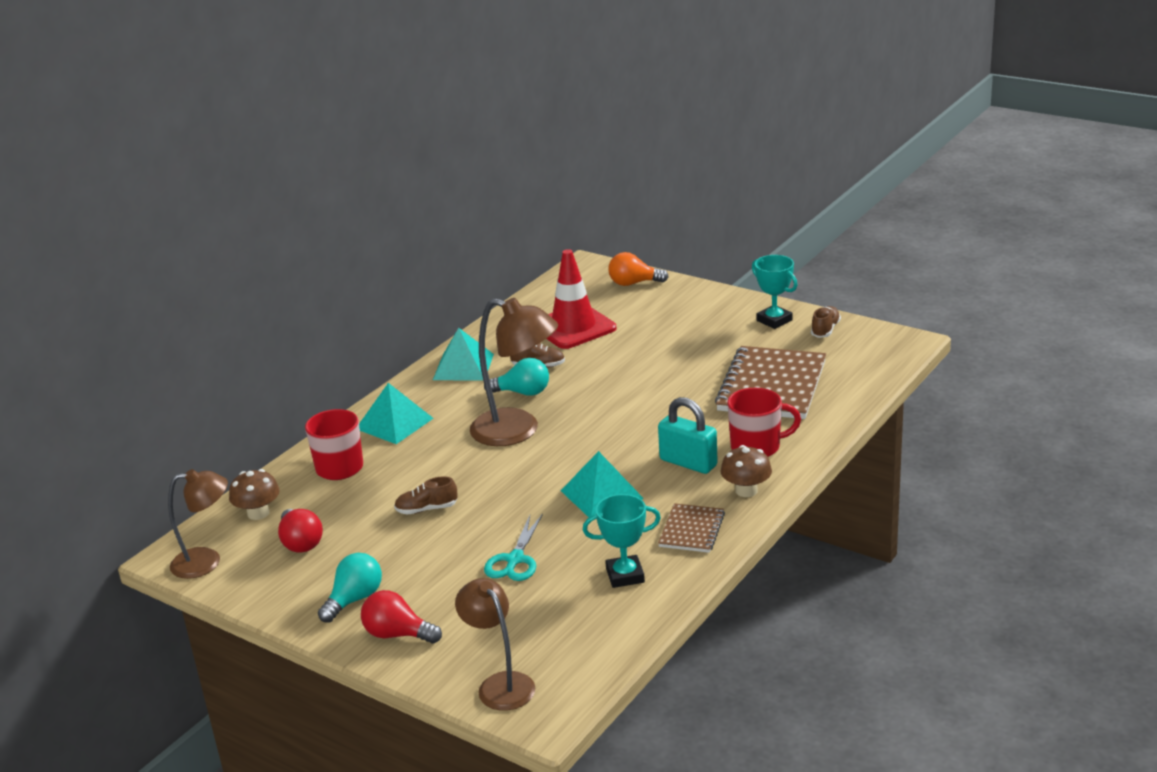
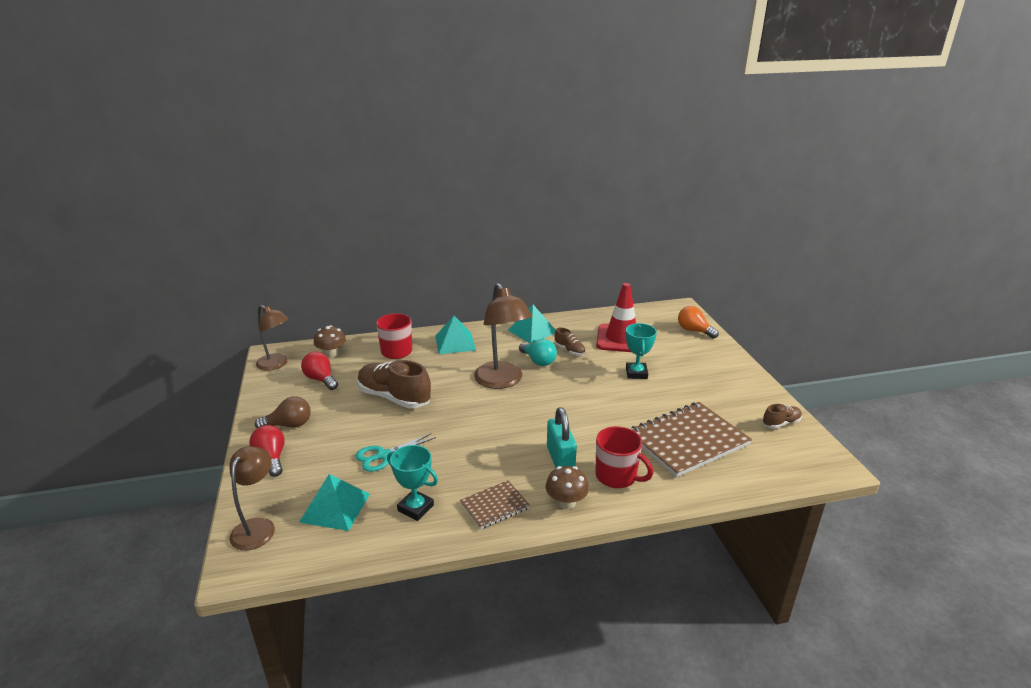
camera: 40 degrees right, 0 degrees up
(301, 543) = (321, 379): red light bulb -> red light bulb turned 120 degrees clockwise
(354, 599) = (289, 425): turquoise light bulb -> brown light bulb
(426, 509) = (394, 397): brown shoe -> brown shoe, size x2.03
(601, 494) = (484, 446): turquoise pyramid -> turquoise pyramid (335, 507)
(774, 320) = (752, 398): turquoise trophy -> turquoise trophy (636, 373)

